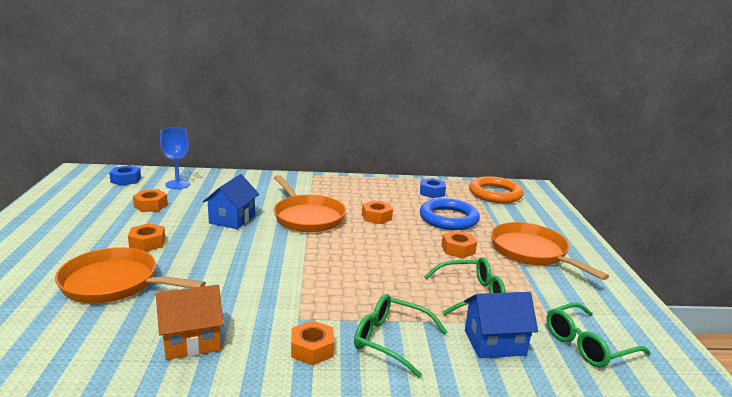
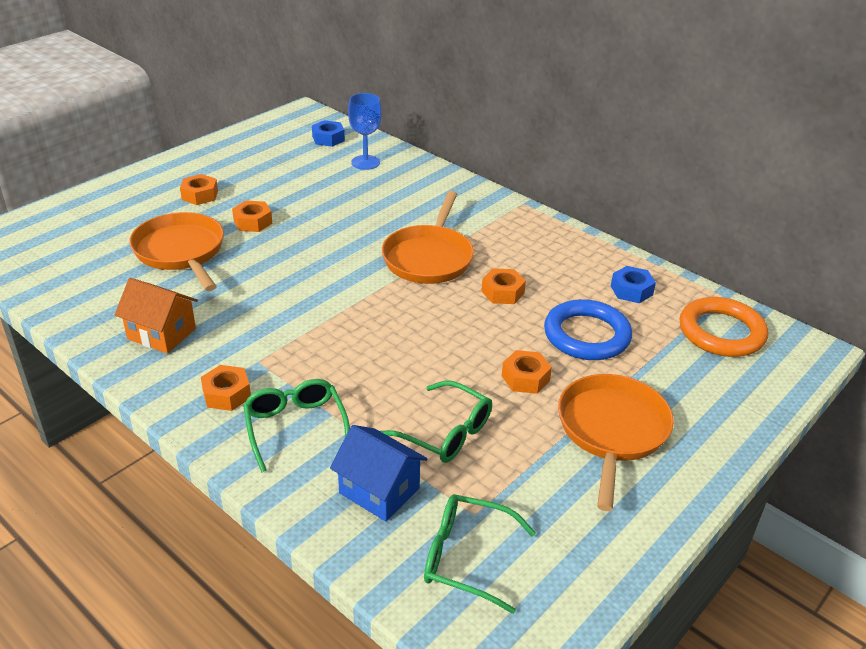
camera: 45 degrees right, 15 degrees up
(151, 205) = (309, 180): orange nut -> orange nut (200, 195)
(232, 219) = (355, 227): blue house -> none

